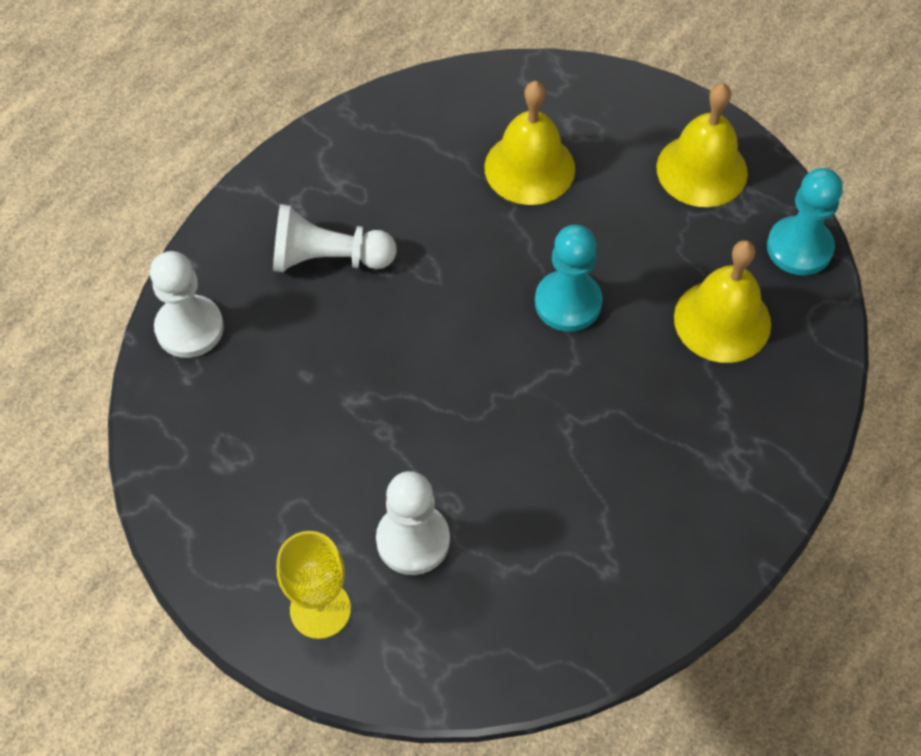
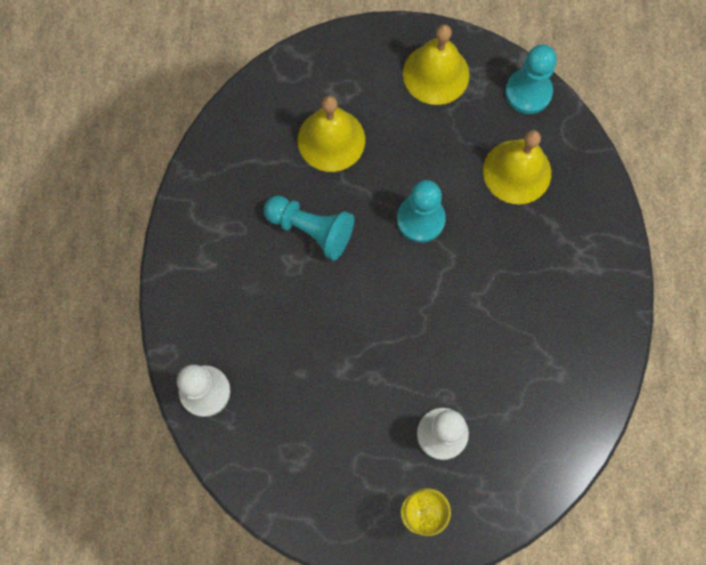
camera: 35 degrees left, 15 degrees up
(328, 258) = (254, 286): white pawn -> none
(436, 241) = (311, 229): none -> turquoise pawn

